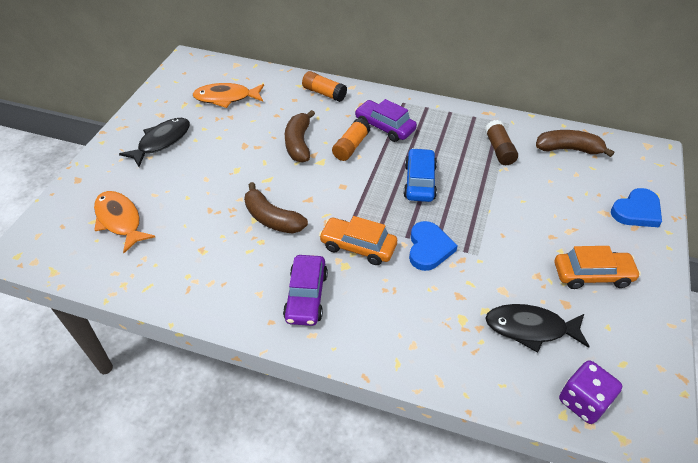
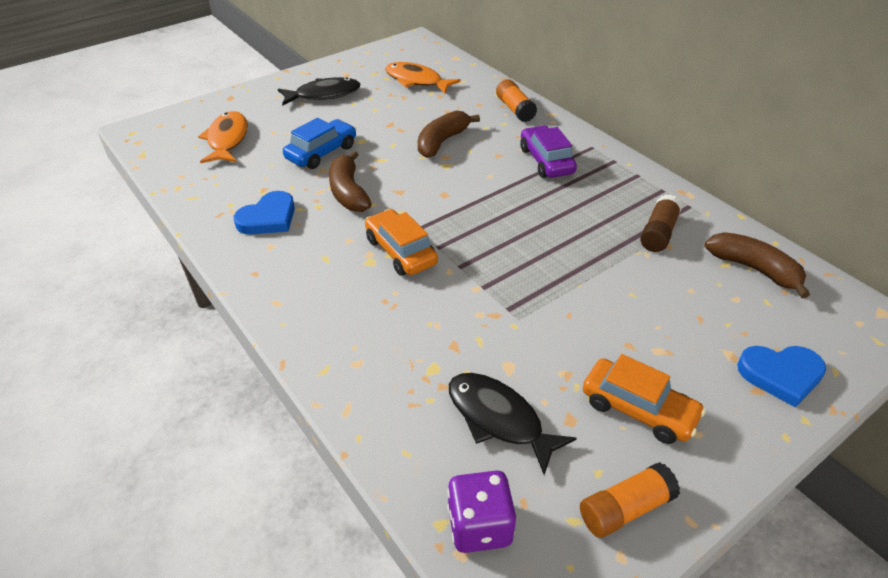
camera: 35 degrees right, 5 degrees down
(306, 296) = (307, 269): purple car -> none
(351, 146) = (491, 164): orange glue stick -> orange glue stick (625, 509)
(419, 182) = (529, 224): blue car -> blue car (321, 152)
(429, 248) = (470, 287): blue heart -> blue heart (268, 218)

